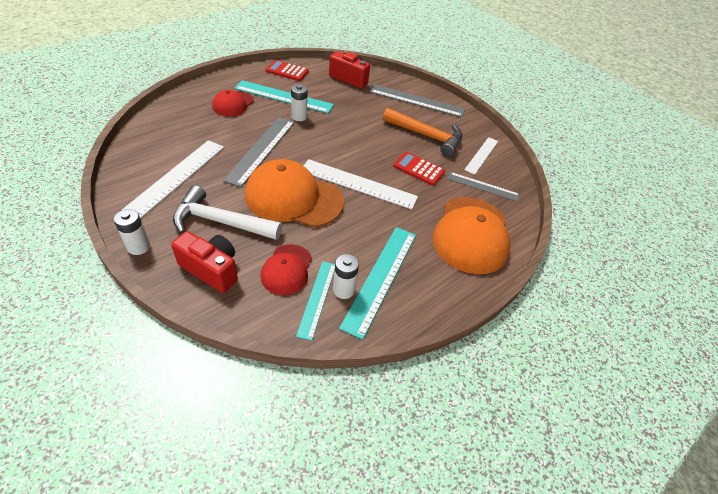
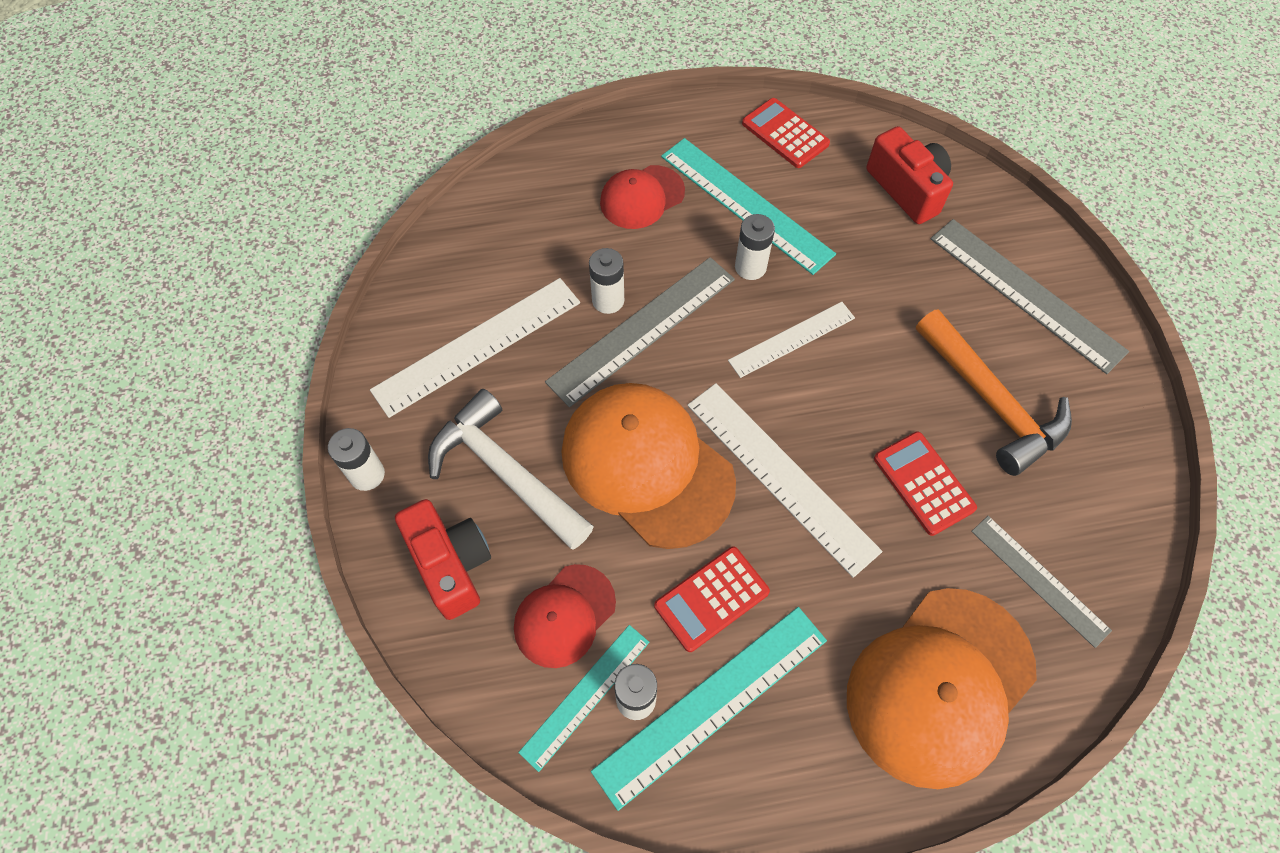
camera: 35 degrees right, 15 degrees up
(238, 143) = (608, 300): none -> white battery
(355, 238) = (711, 598): none -> red calculator
(481, 155) = (1088, 495): white ruler -> white ruler (792, 339)

